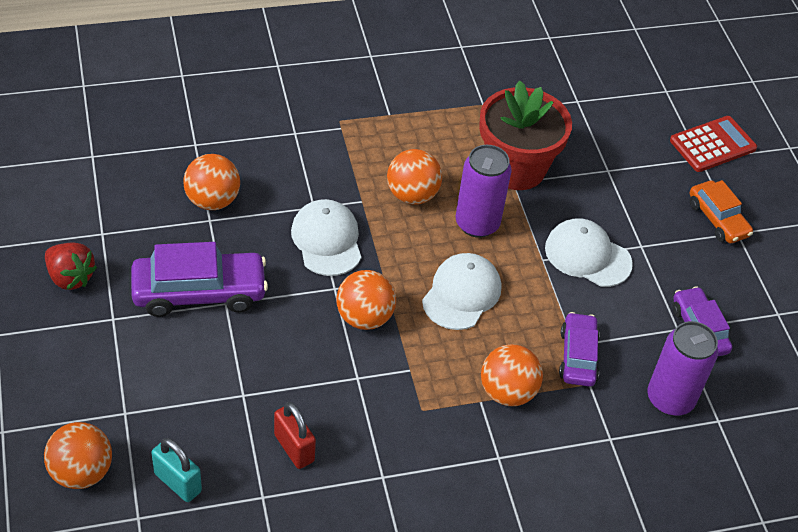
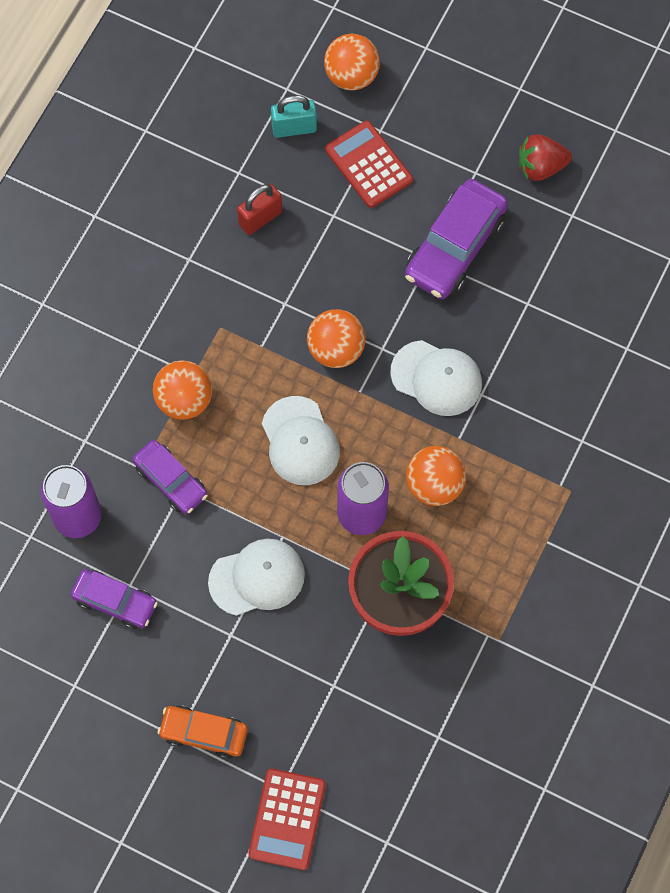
camera: 135 degrees right, 20 degrees up
(169, 400) = (368, 165): none -> red calculator
(212, 200) = (548, 319): orange ball -> none
(294, 448) = (260, 218): red padlock -> red padlock turned 45 degrees counterclockwise

